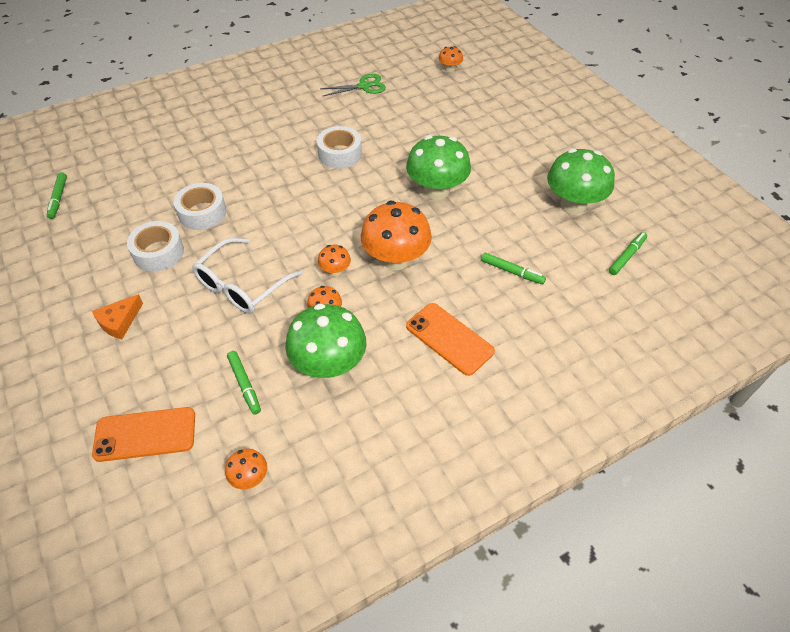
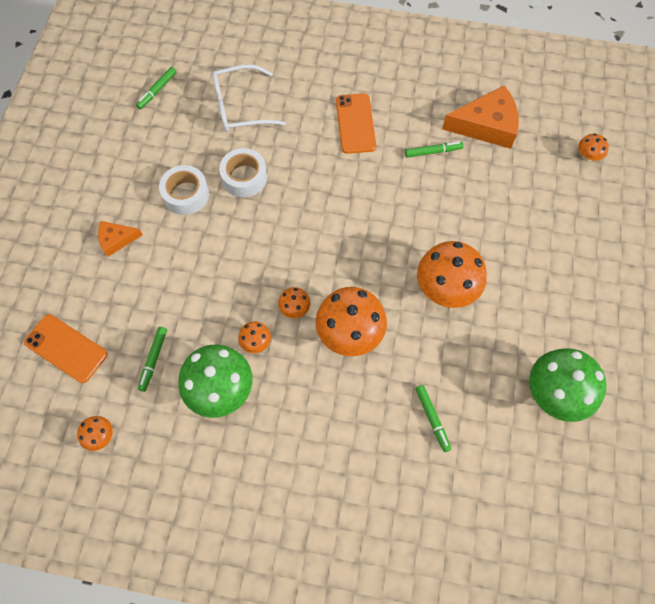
camera: 40 degrees right, 15 degrees up
(242, 285) = (218, 270): white glasses -> white glasses (240, 107)
(340, 154) = (399, 190): white tape -> none
(364, 86) = (486, 125): green scissors -> orange cheese
(436, 190) = (446, 289): green mushroom -> orange mushroom
(449, 339) = (324, 439): orange phone -> orange phone (355, 123)
(627, 256) = (548, 483): green marker -> green marker (433, 152)

